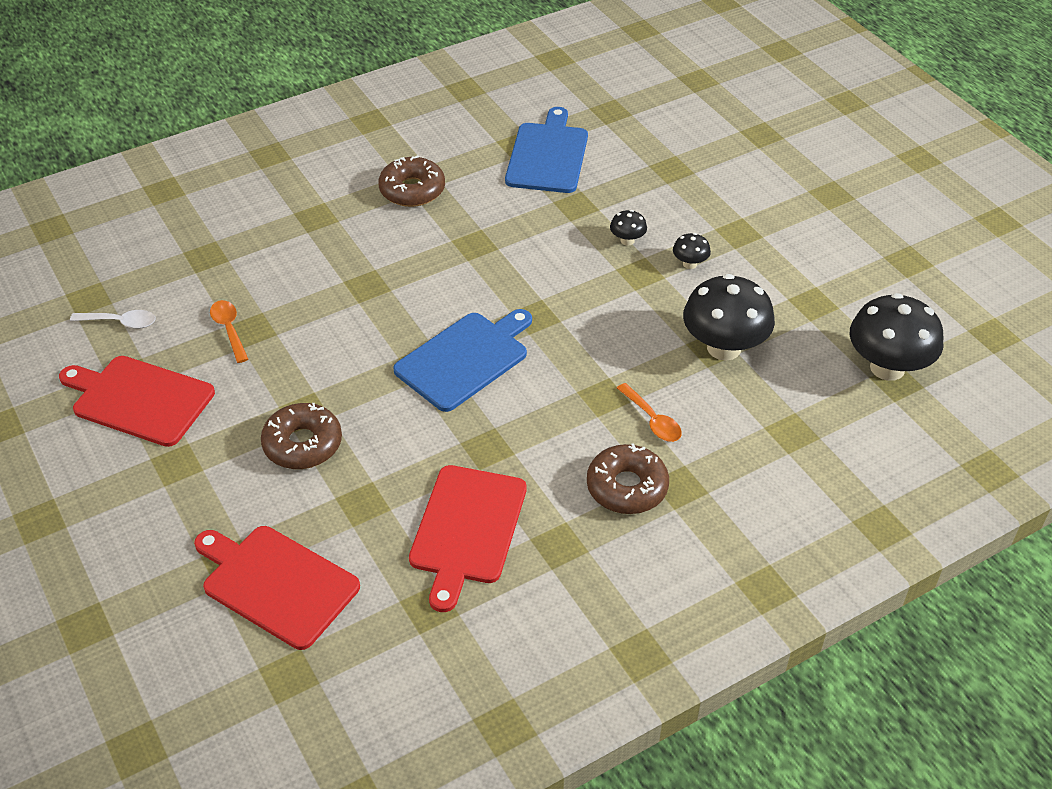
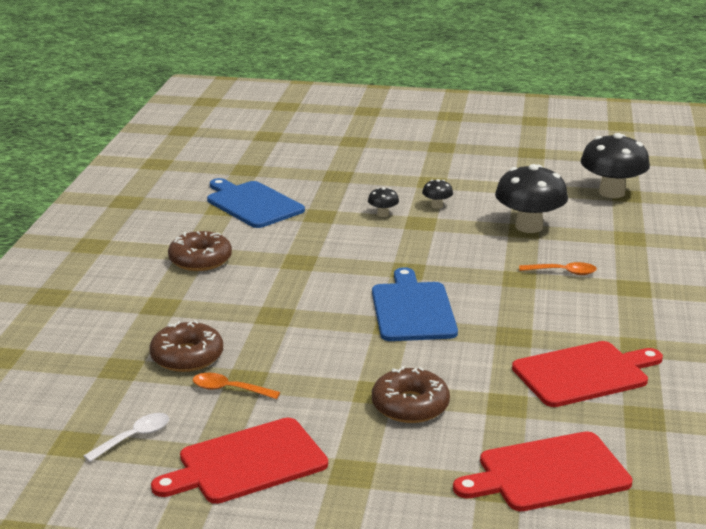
camera: 50 degrees left, 20 degrees down
(467, 529) = (584, 373): red cutting board -> red cutting board turned 75 degrees counterclockwise
(627, 487) = (613, 304): brown donut -> brown donut (187, 357)

